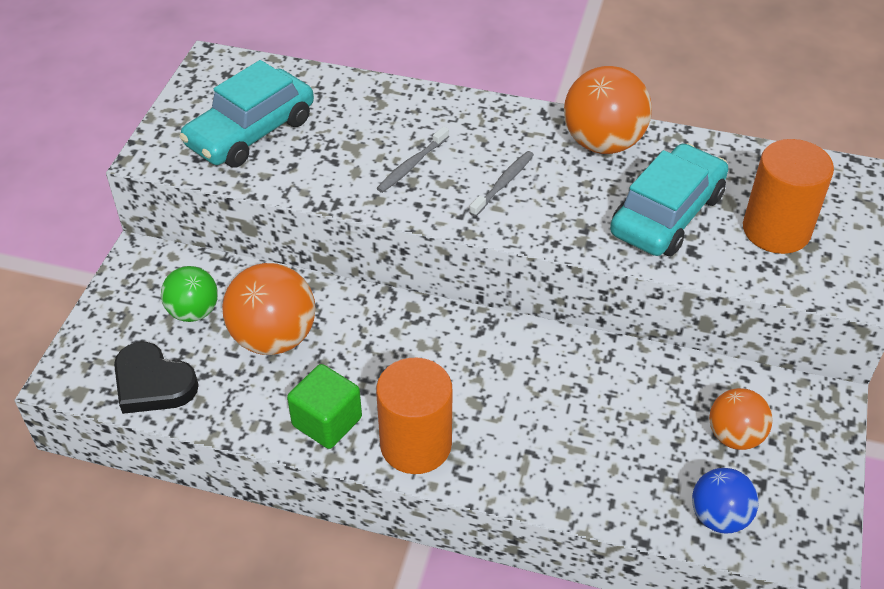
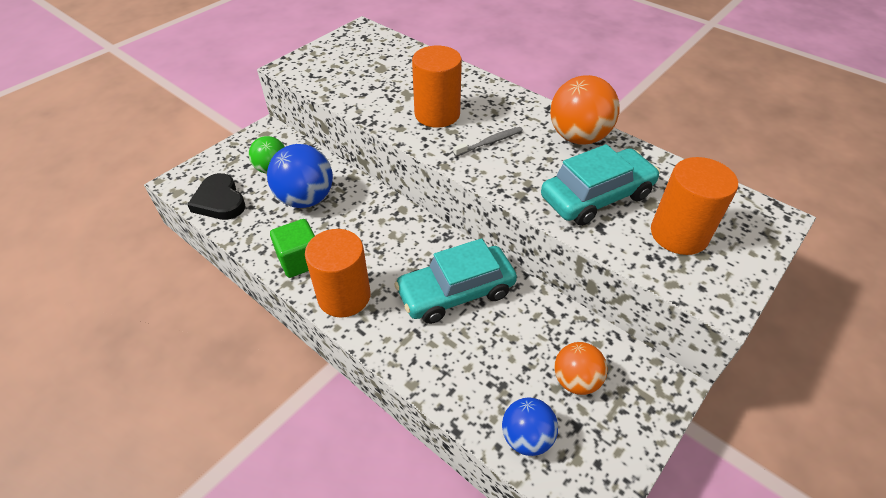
camera: 25 degrees right, 0 degrees up
(251, 132) = (353, 70): turquoise car -> turquoise car (456, 292)
(274, 338) = (306, 199): orange ball -> blue ball
(412, 165) = (437, 114): grey toothbrush -> orange cylinder

